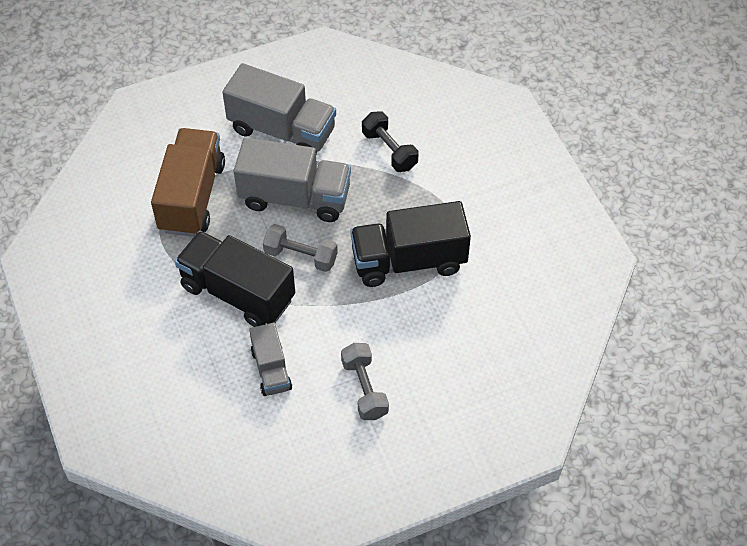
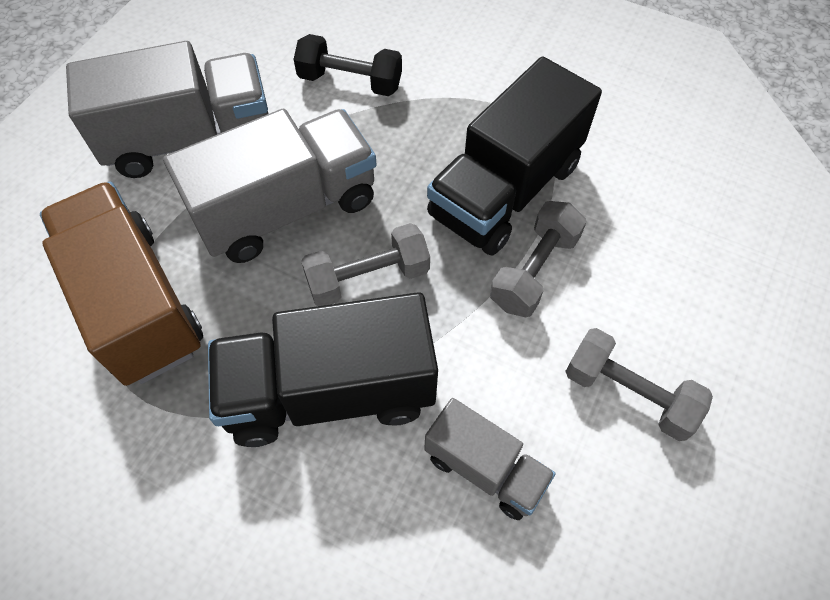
camera: 40 degrees left, 5 degrees up
(380, 308) = (534, 271): none -> grey dumbbell

